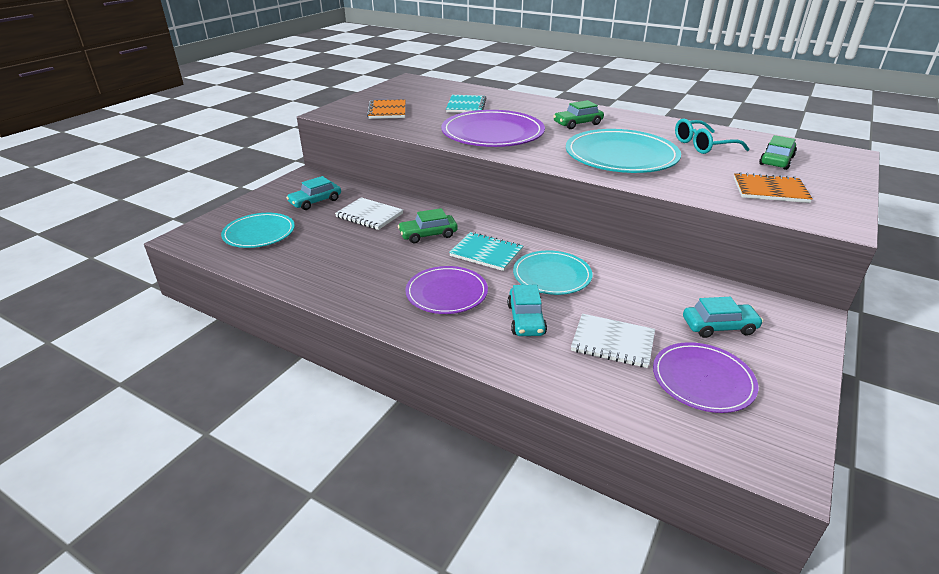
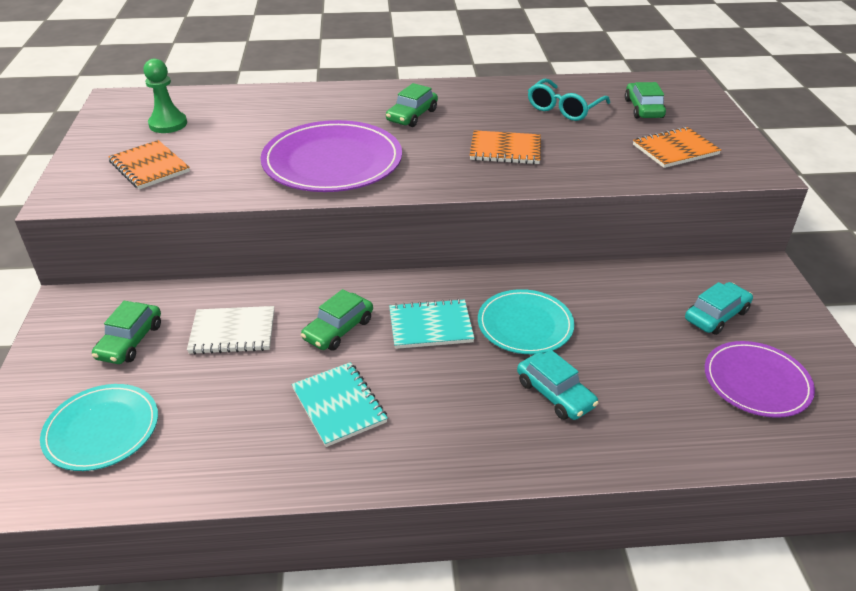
camera: 35 degrees left, 5 degrees up
(315, 201) = (130, 341): turquoise car -> green car
(422, 95) = (168, 124): none -> green pawn
(446, 293) = (443, 401): purple plate -> none
(466, 106) = (249, 126): turquoise notebook -> turquoise notebook (339, 405)
(612, 342) = (654, 380): white notebook -> none
(621, 156) = (505, 150): turquoise plate -> orange notebook

